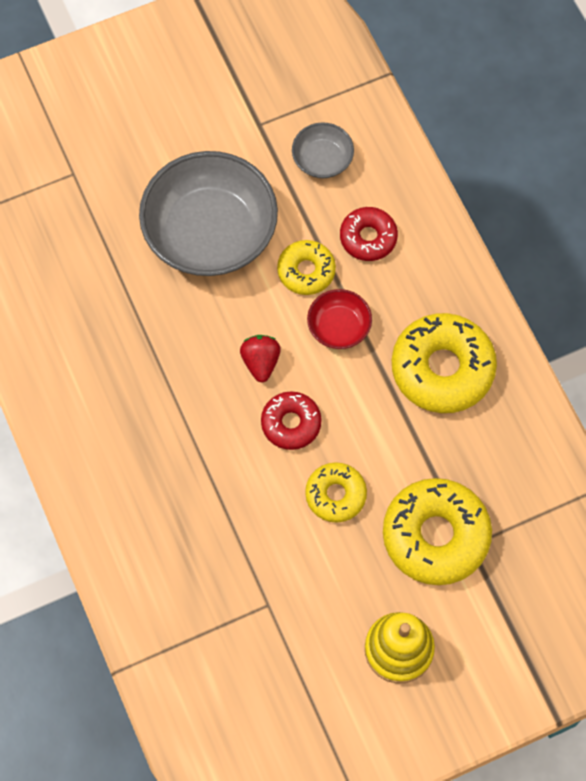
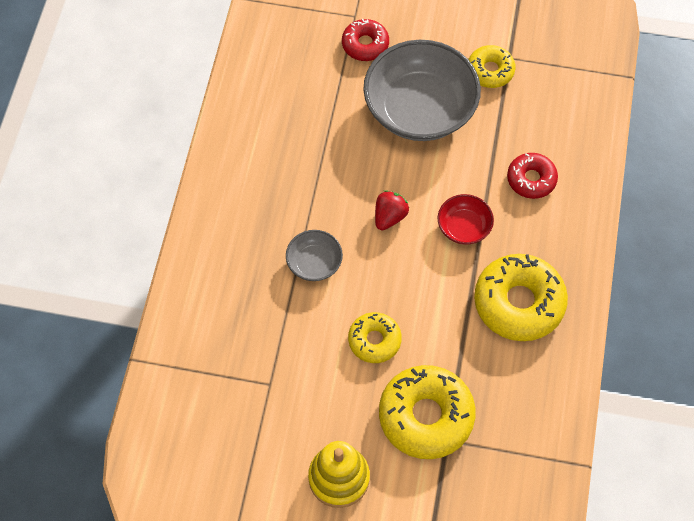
camera: 35 degrees right, 5 degrees down
(291, 423) = (379, 271): red donut -> red donut (365, 44)
(306, 271) = (468, 175): yellow donut -> yellow donut (490, 71)
(322, 159) = (537, 107): grey bowl -> grey bowl (314, 263)

